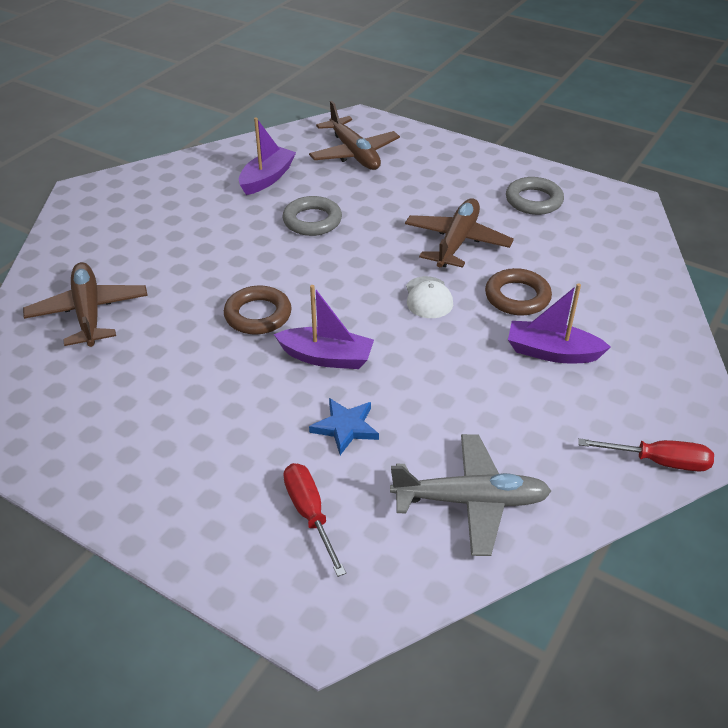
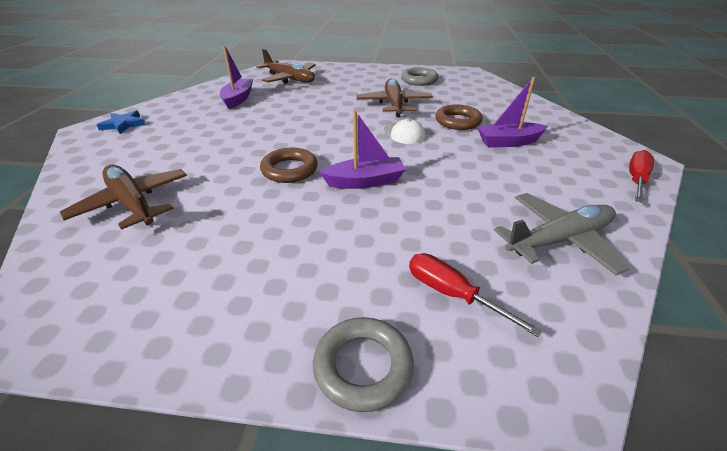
camera: 25 degrees left, 5 degrees down
(312, 221) = (288, 112): grey ring -> grey ring (363, 366)
(345, 427) = (421, 221): blue star -> blue star (123, 124)
(659, 461) = (636, 179): red screwdriver -> red screwdriver turned 45 degrees counterclockwise

